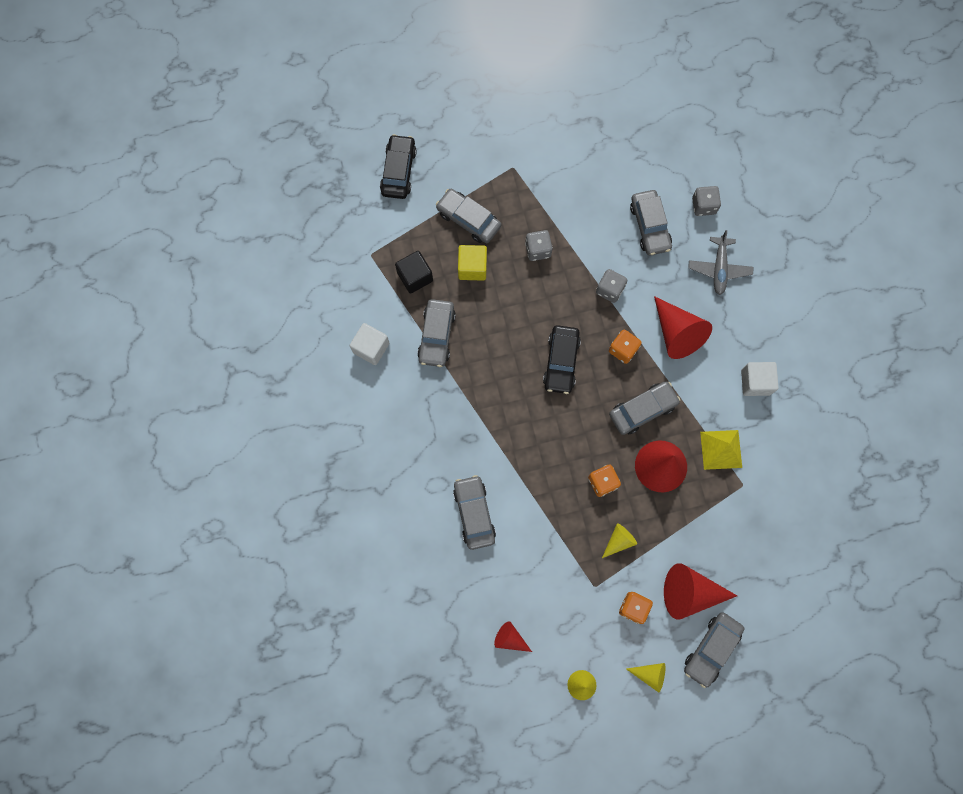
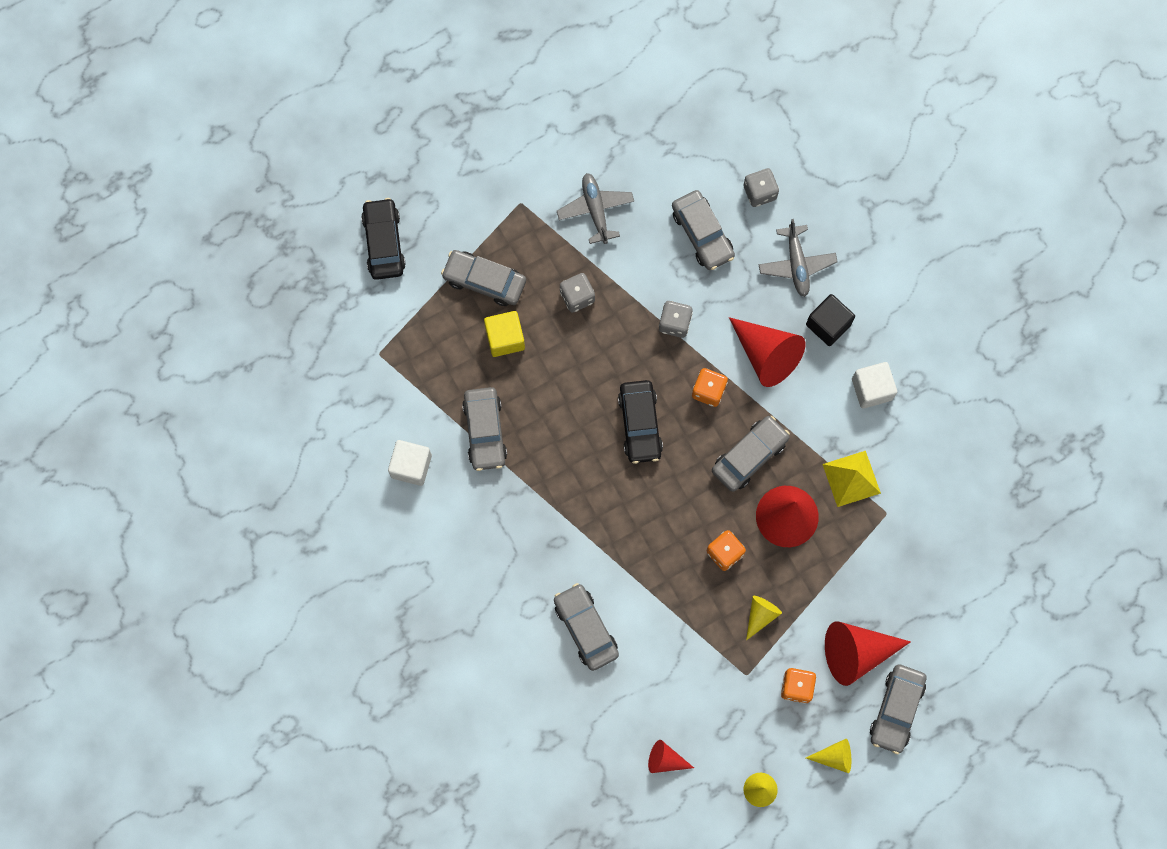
camera: 15 degrees left, 0 degrees up
(415, 277) = (439, 367): black cube -> black cube (828, 324)
(570, 187) = (595, 210): none -> grey plane

